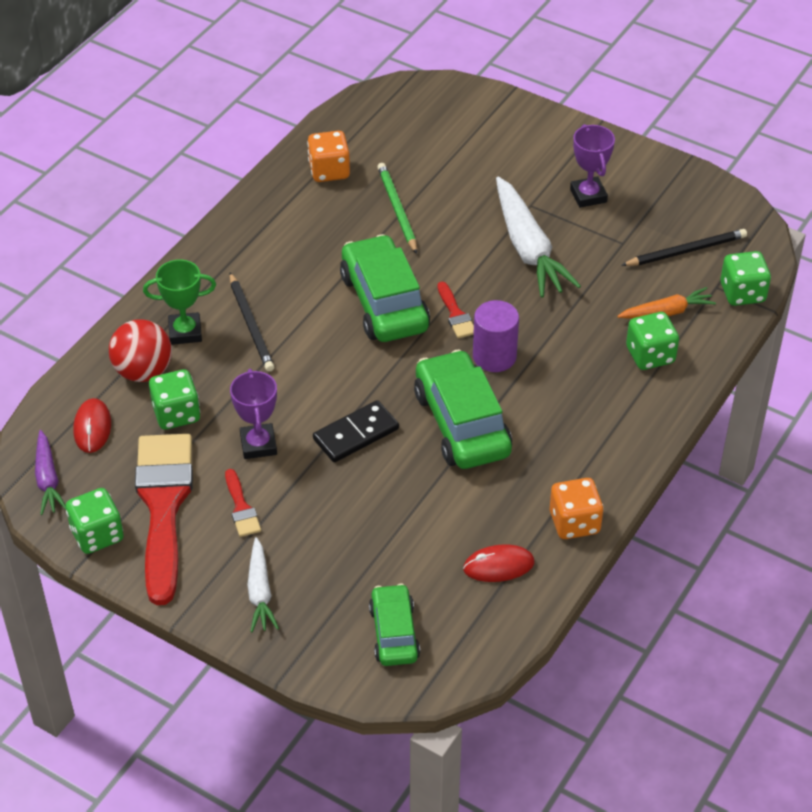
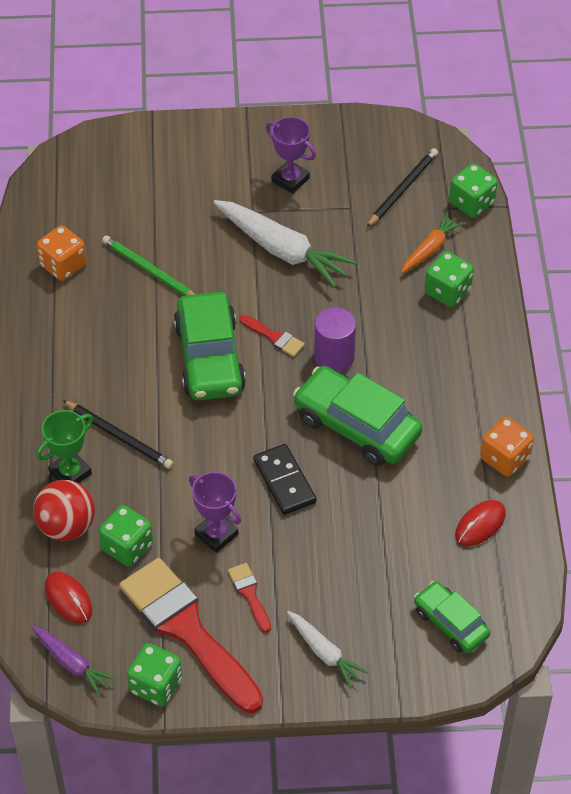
camera: 35 degrees left, 5 degrees up
(241, 508) = (249, 594): red brush -> red brush turned 150 degrees counterclockwise
(356, 434) = (284, 481): black domino -> black domino turned 45 degrees counterclockwise
(384, 302) = (209, 358): green car -> green car turned 135 degrees counterclockwise

